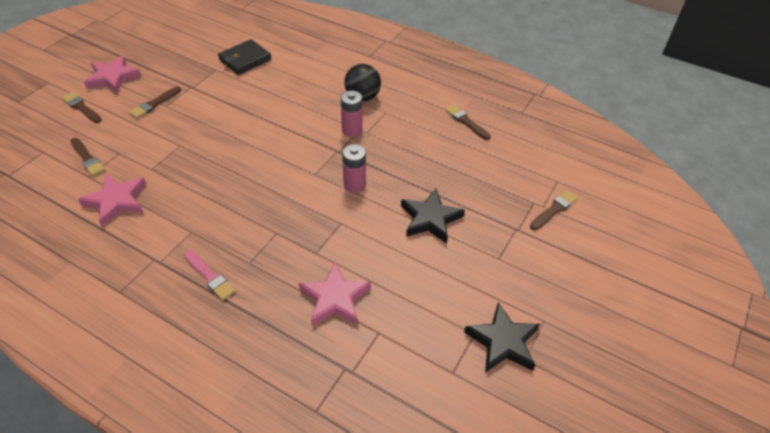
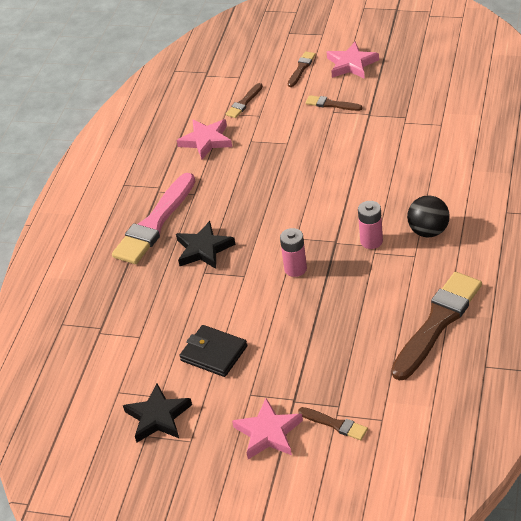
camera: 80 degrees right, 5 degrees down
(210, 277) = (155, 223): pink brush -> pink brush, size x2.14
(245, 59) = (434, 128): black wallet -> black wallet (214, 353)
(335, 298) = (162, 300): pink star -> pink star (268, 433)
(430, 219) = (277, 333): black star -> black star (203, 249)
(466, 122) = (437, 323): brown brush -> brown brush, size x2.14

